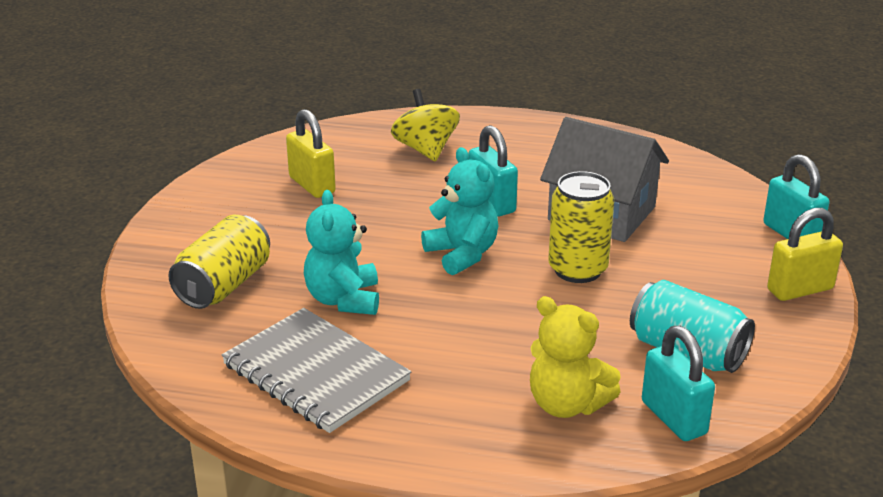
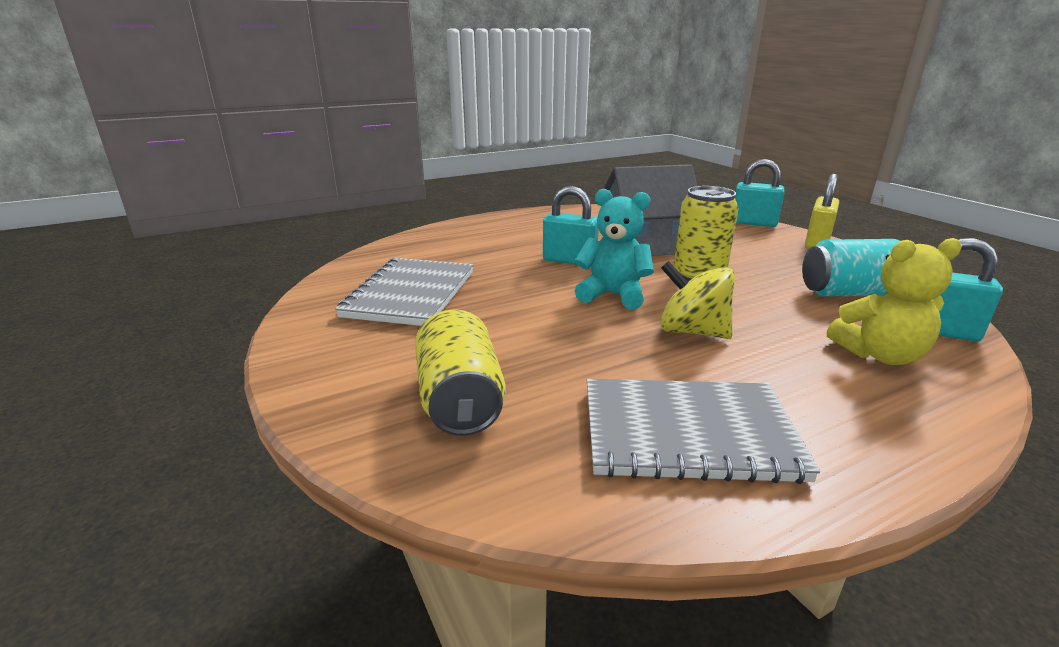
camera: 40 degrees left, 5 degrees down
(312, 185) = (410, 294): yellow padlock -> grey notebook
(343, 300) = (591, 361): turquoise teddy bear -> none
(425, 150) = (464, 247): yellow spinning top -> yellow spinning top (692, 331)

